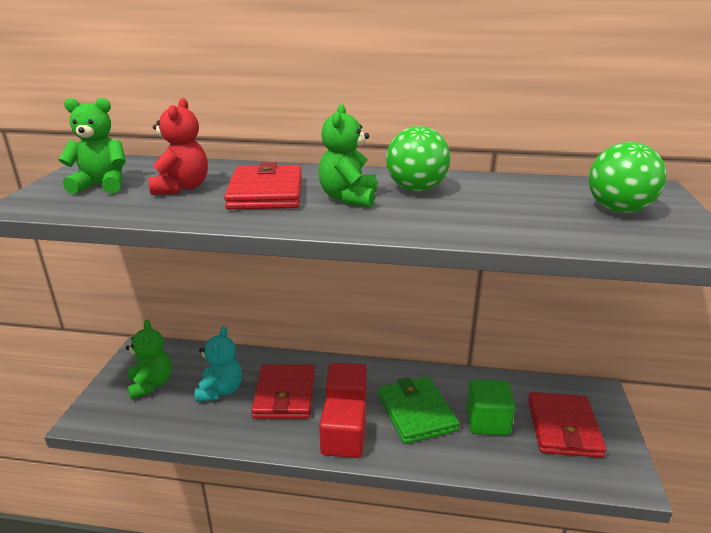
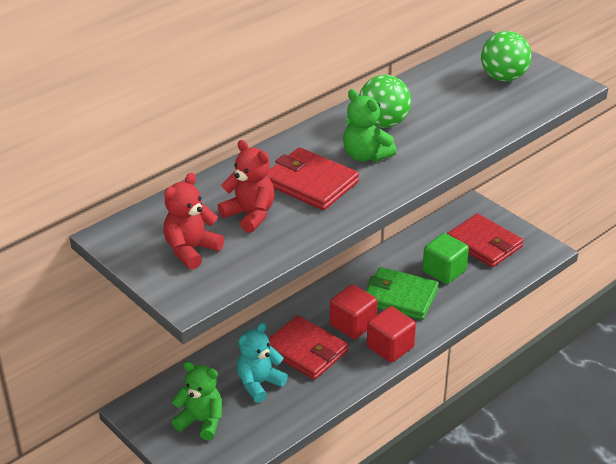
camera: 50 degrees left, 10 degrees up
(102, 185) = (191, 250): green teddy bear -> red teddy bear
(220, 391) = (259, 384): turquoise teddy bear -> turquoise teddy bear turned 90 degrees counterclockwise

